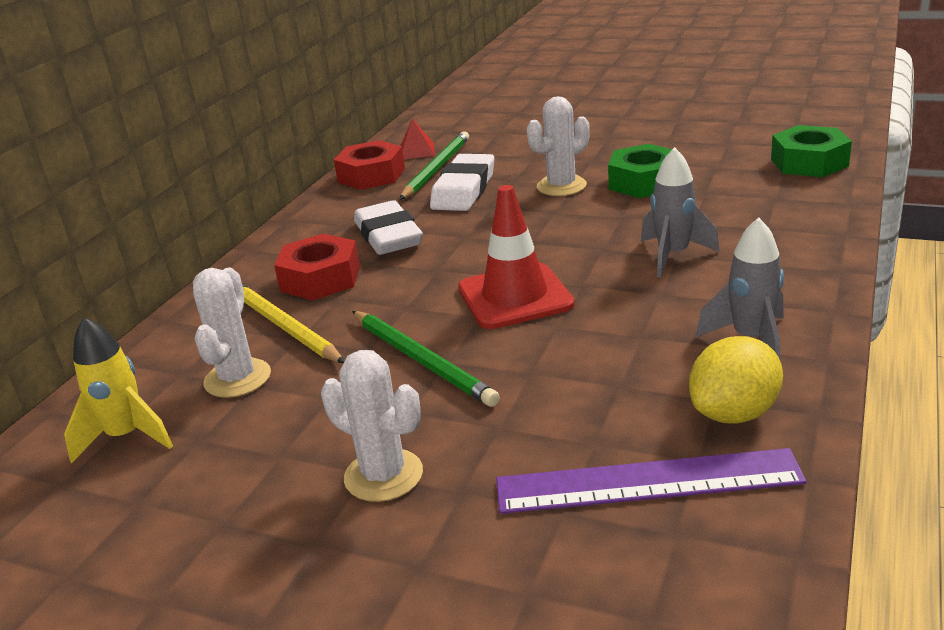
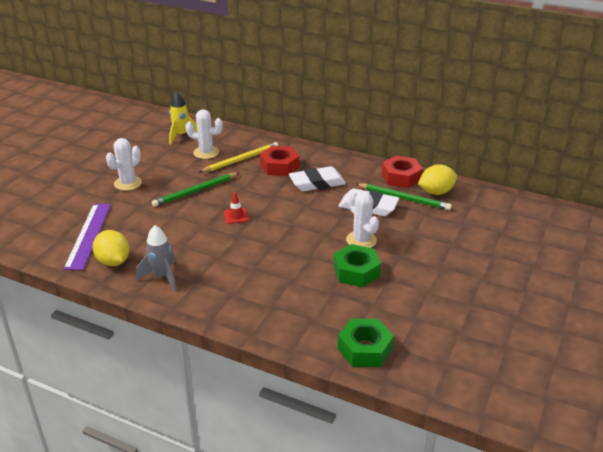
camera: 90 degrees right, 5 degrees up
(417, 151) = (436, 192): red pyramid -> yellow lemon
(515, 297) = (236, 216): red traffic cone -> red traffic cone, size x0.49
(673, 256) = (254, 267): grey rocket -> none

